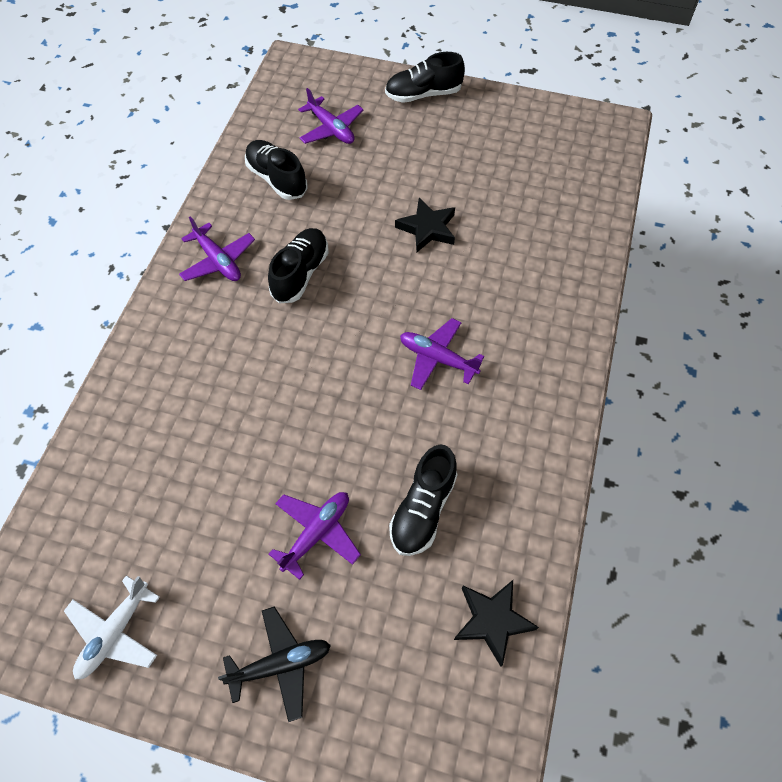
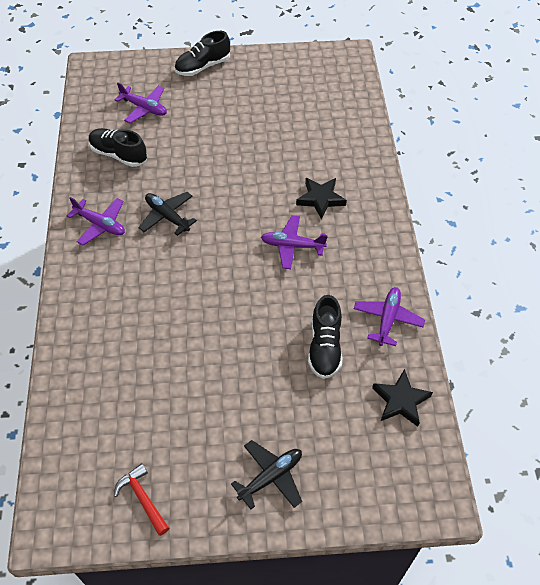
camera: 20 degrees left, 5 degrees down
(115, 633) = (143, 498): white plane -> red hammer
(300, 274) = (167, 216): black shoe -> black plane
(316, 533) = (258, 386): purple plane -> purple plane (387, 319)
(427, 228) = (247, 160): black star -> black star (320, 199)

